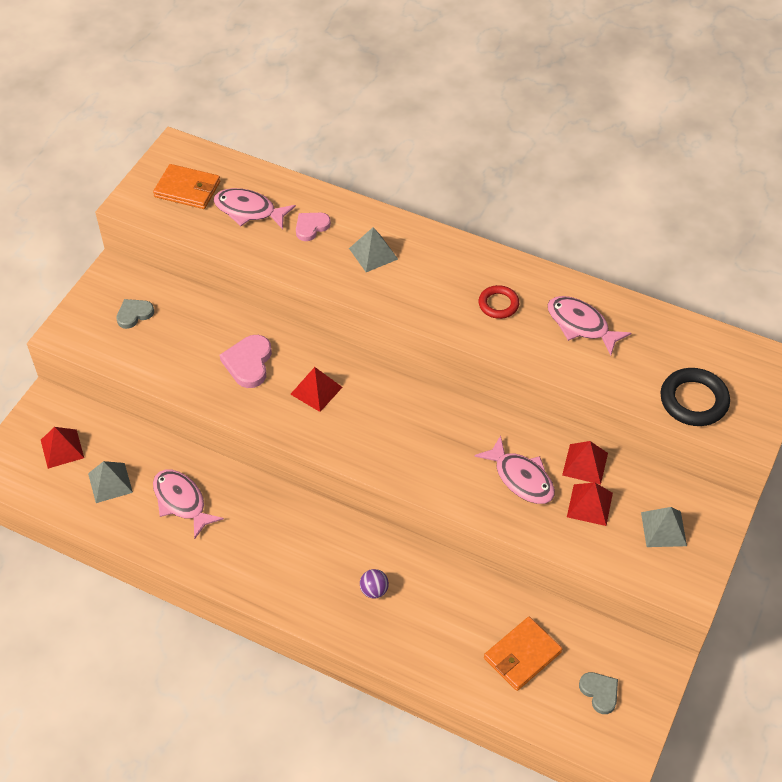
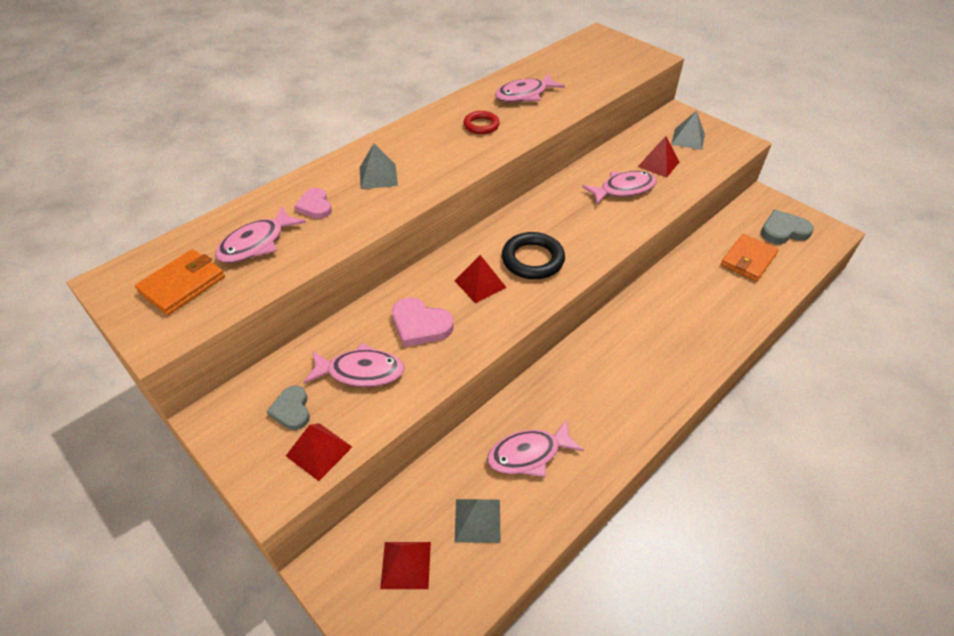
camera: 70 degrees left, 5 degrees down
(184, 341) = (361, 371): none -> pink fish
(374, 590) = (672, 329): purple ball -> none
(522, 655) = (748, 260): orange wallet -> orange wallet turned 60 degrees clockwise
(585, 464) = (620, 157): red pyramid -> red pyramid (319, 451)
(599, 692) = (783, 230): grey heart -> grey heart, size x1.50
(693, 400) = (617, 69): black ring -> black ring (532, 259)

